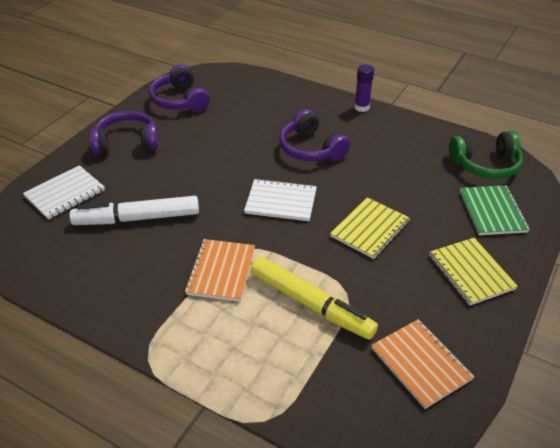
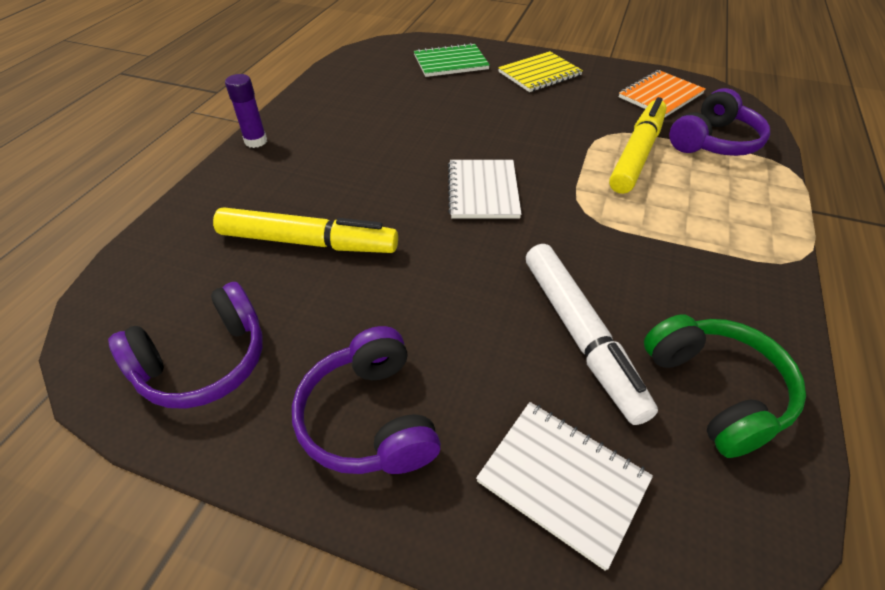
camera: 100 degrees left, 5 degrees up
(221, 271) = (632, 223): orange notebook -> none
(251, 127) = (308, 242): none -> yellow marker
(311, 149) = (361, 176): purple headphones -> purple headphones (714, 142)
(370, 229) = (506, 125): yellow notebook -> none
(485, 165) = (376, 63): green headphones -> green headphones (716, 391)

